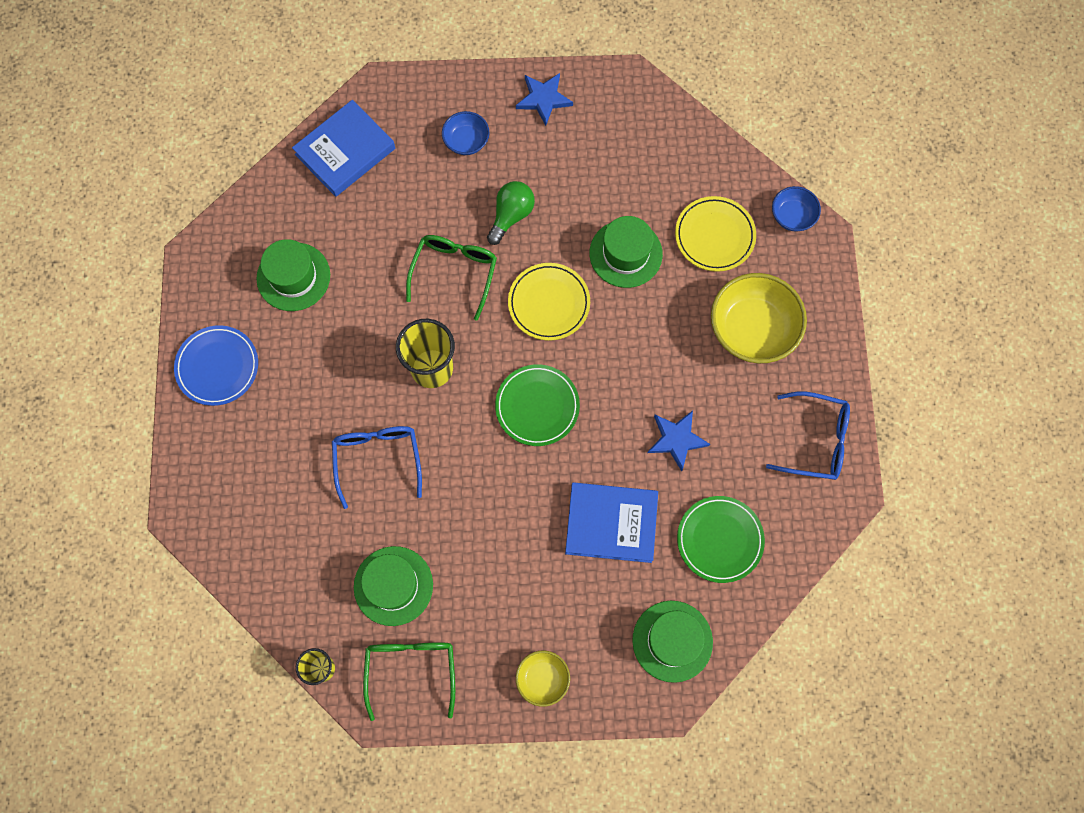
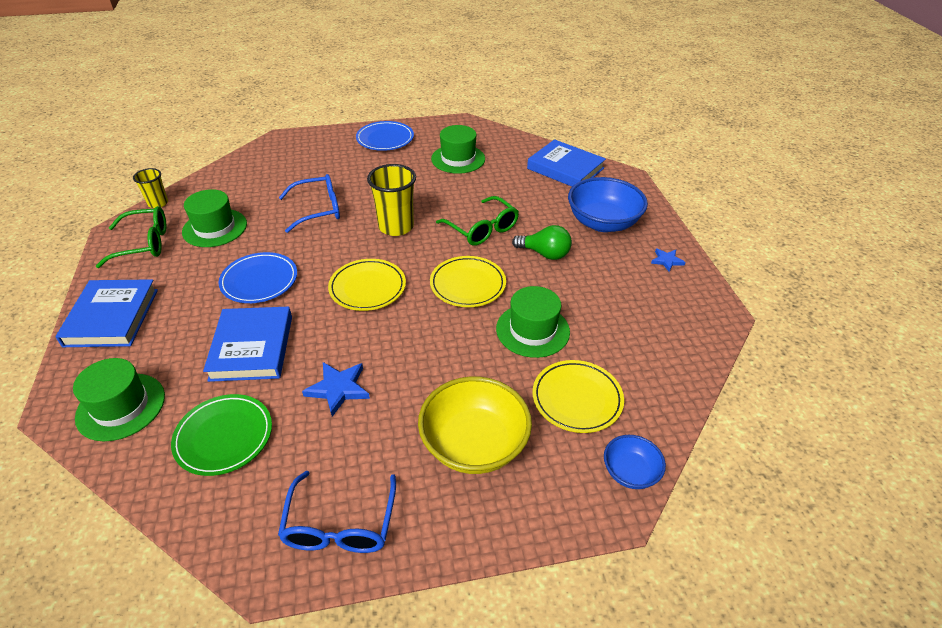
camera: 80 degrees right, 30 degrees down
(454, 272) = (482, 229): green glasses -> green glasses turned 45 degrees clockwise
(466, 141) = (603, 223): blue bowl -> blue bowl, size x1.88
(506, 523) = (259, 281): none -> blue plate
(537, 406) = (367, 287): green plate -> yellow plate
(542, 679) = (112, 317): yellow bowl -> blue book
(543, 99) = (666, 261): blue star -> blue star, size x0.62

